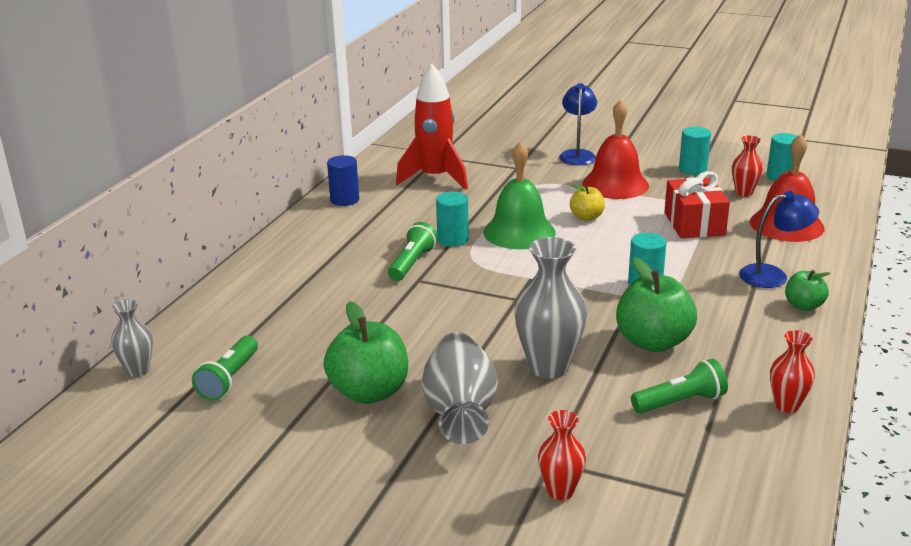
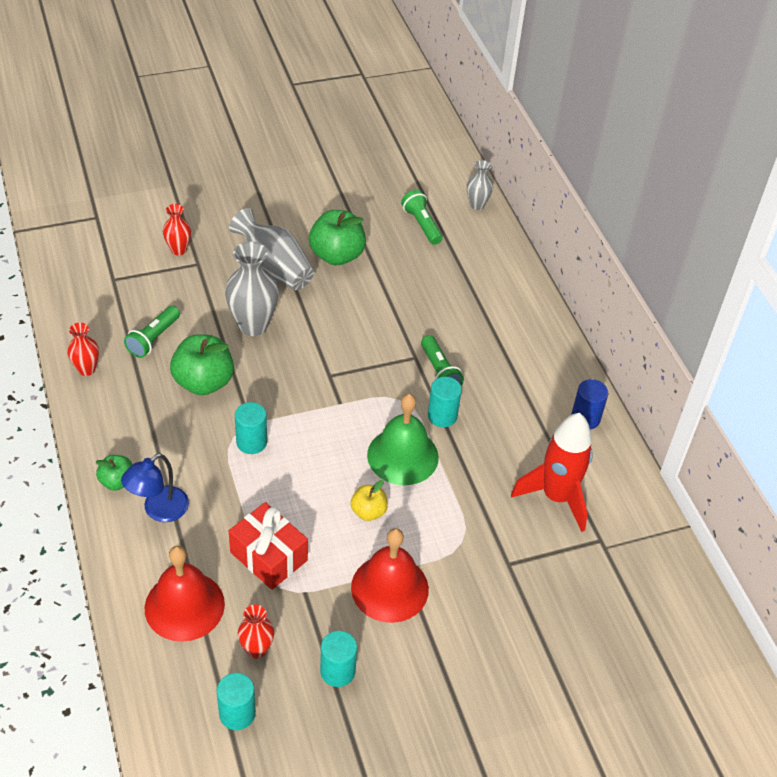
camera: 135 degrees right, 20 degrees up
(577, 155) = (476, 630): blue lamp -> none

